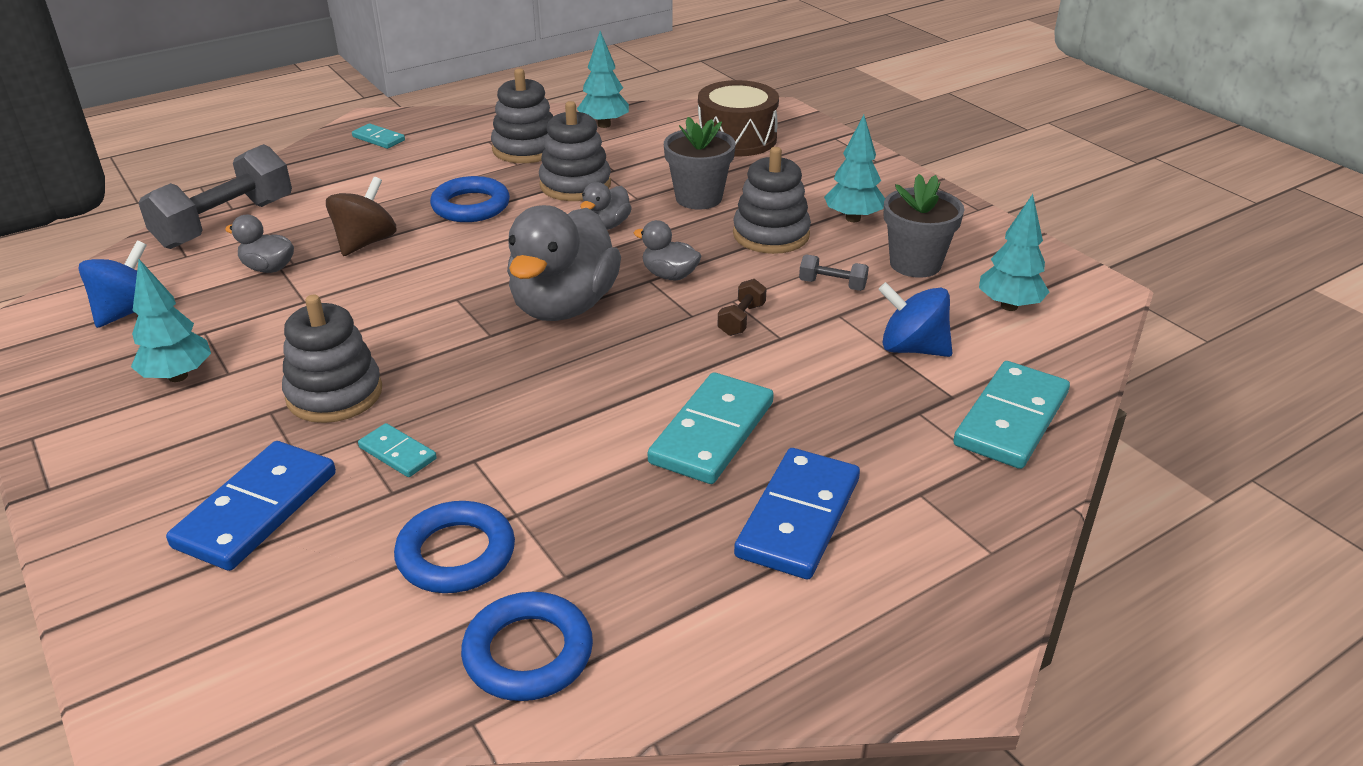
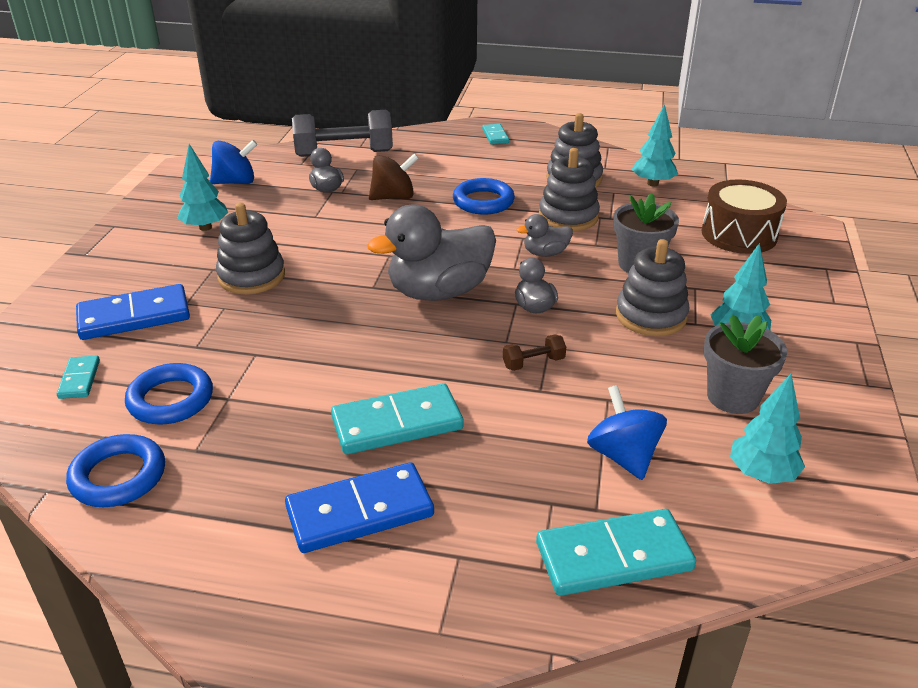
camera: 45 degrees right, 0 degrees up
(397, 453) = (229, 327): turquoise domino -> turquoise domino (79, 379)
(832, 285) = (638, 376): grey dumbbell -> none

